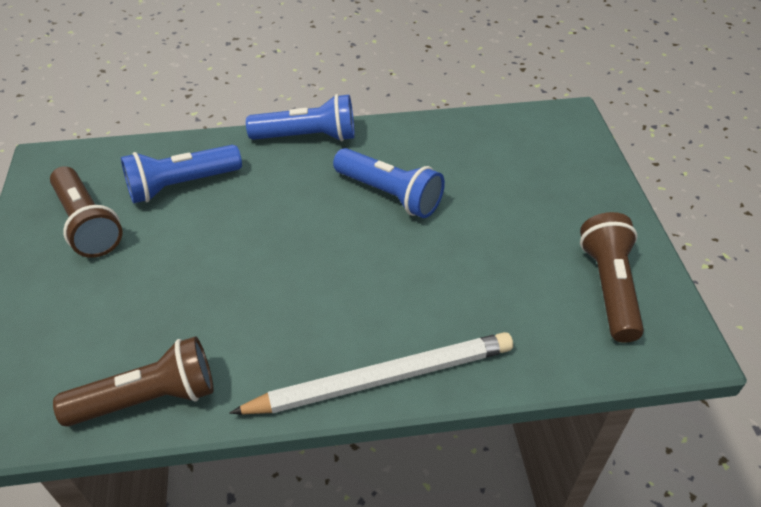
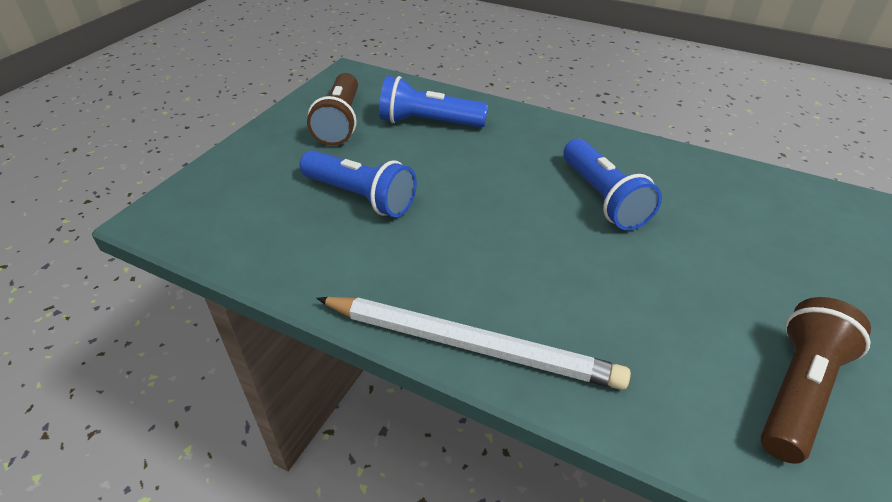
camera: 35 degrees right, 5 degrees down
(148, 398) = (274, 257): brown flashlight -> none
(307, 137) = (562, 126): blue flashlight -> blue flashlight (361, 197)

